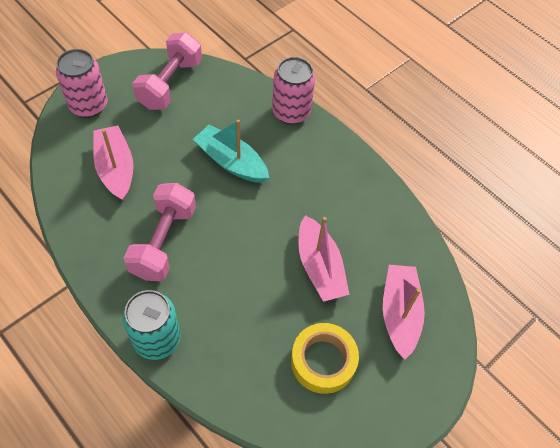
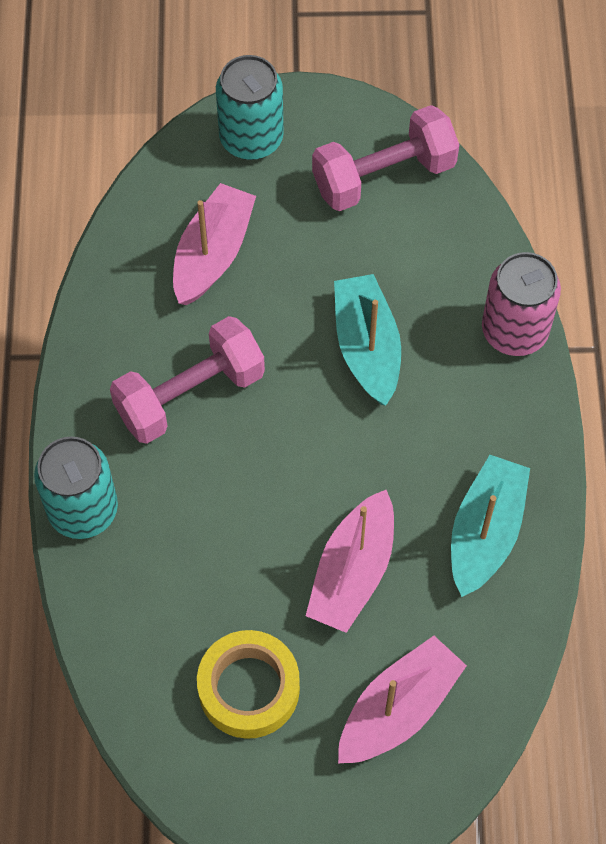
camera: 45 degrees right, 5 degrees up
(88, 105) = (251, 139): pink can -> turquoise can
(360, 205) = (485, 532): none -> turquoise boat

